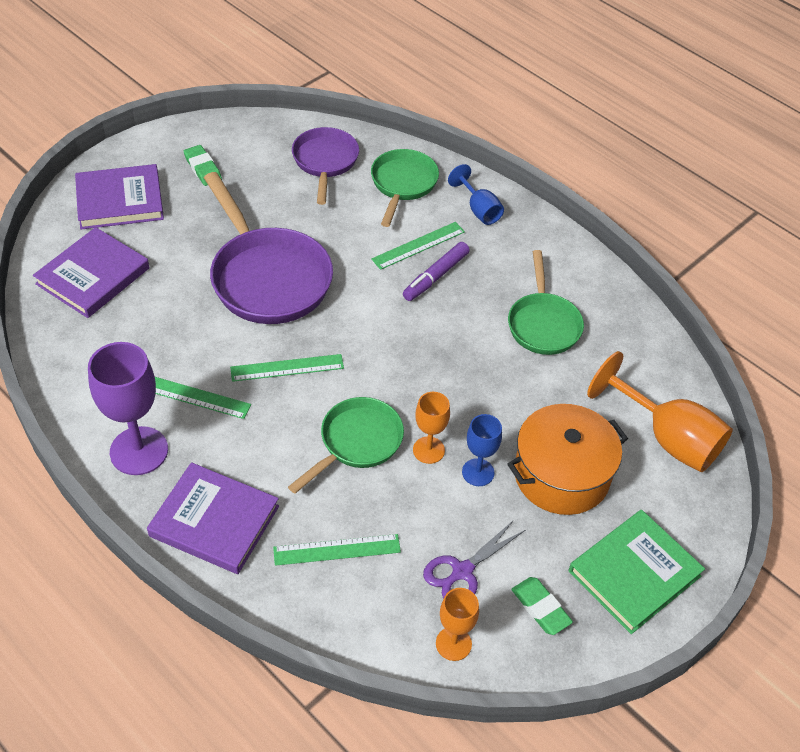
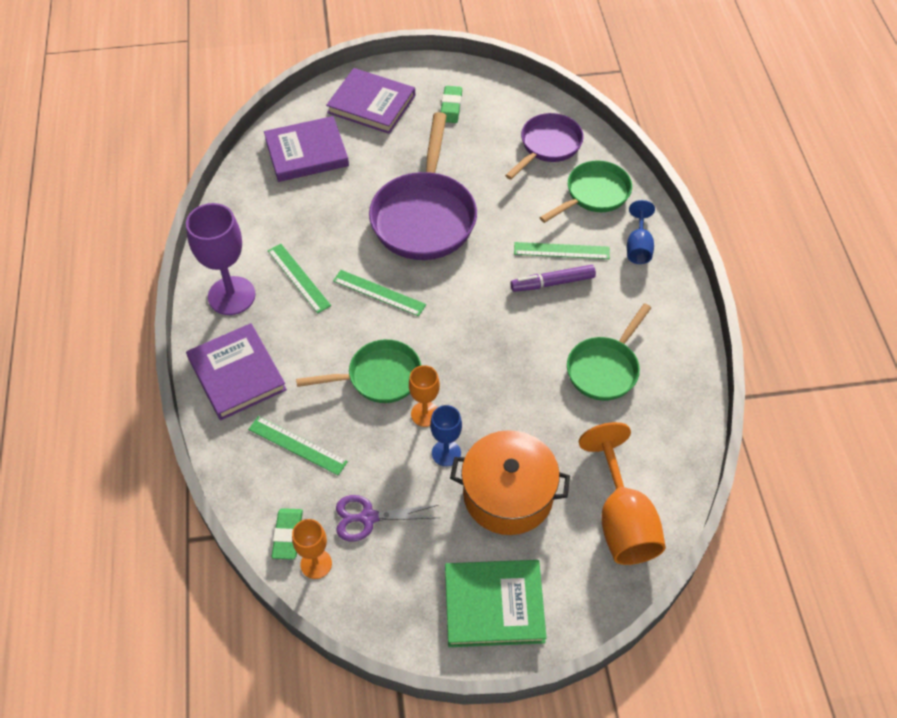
camera: 40 degrees right, 5 degrees up
(540, 608) = (400, 582): green eraser -> green eraser (288, 535)

